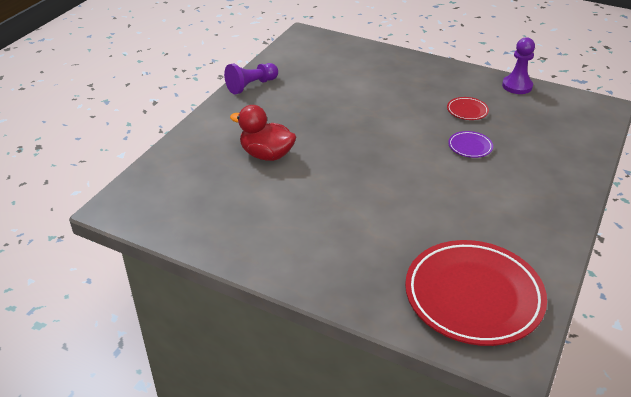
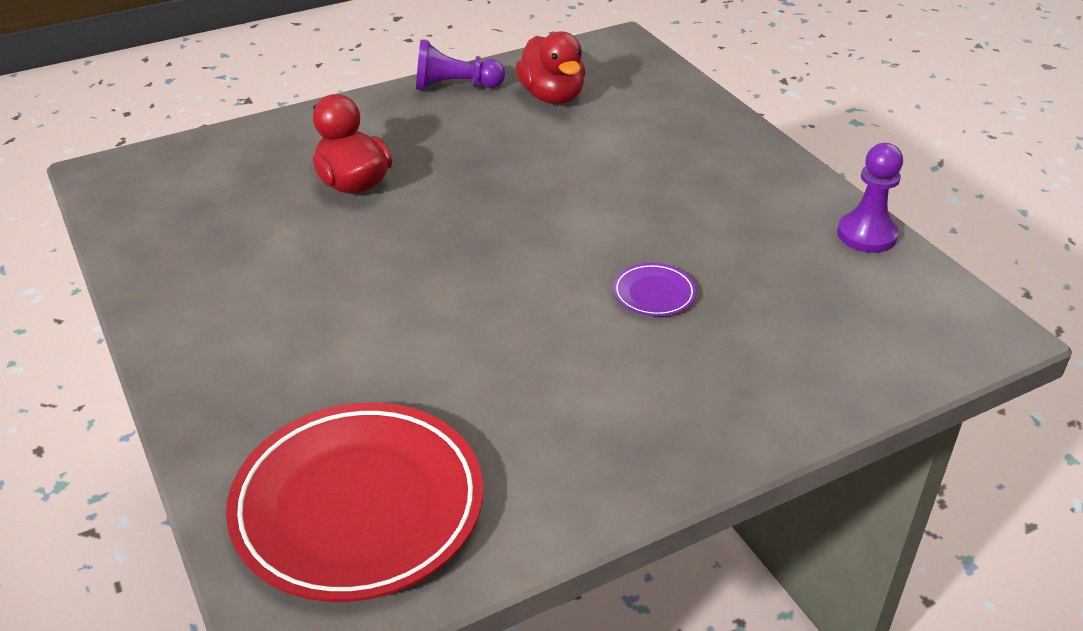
camera: 35 degrees right, 0 degrees up
(307, 73) = (552, 97): none -> red duck
(467, 111) = (724, 239): red plate -> none

